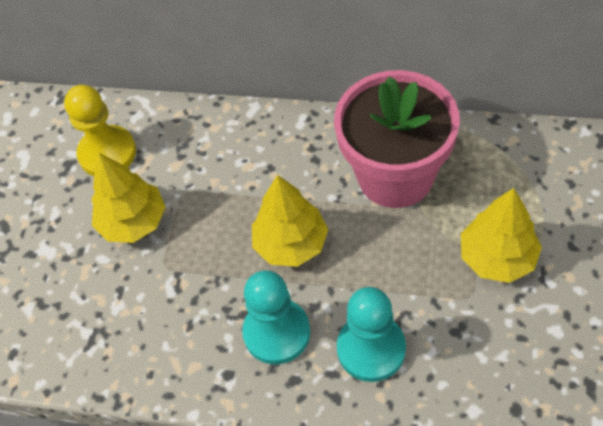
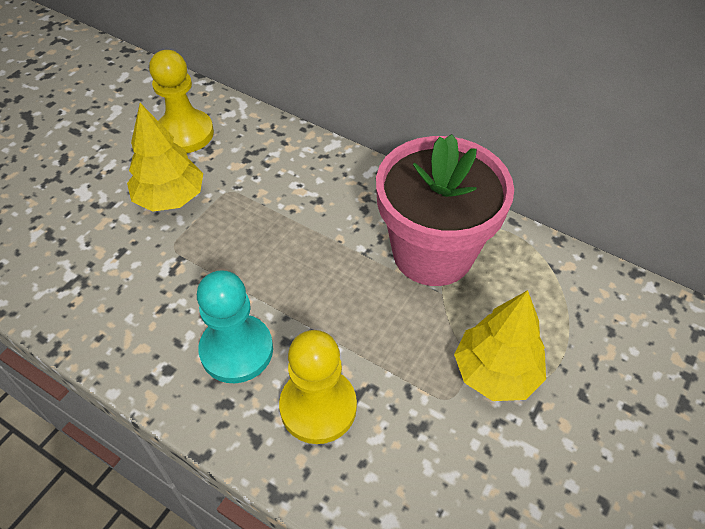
camera: 15 degrees right, 5 degrees down
(291, 244) = (298, 274): yellow tree -> none
(371, 349) = (318, 407): turquoise pawn -> yellow pawn

